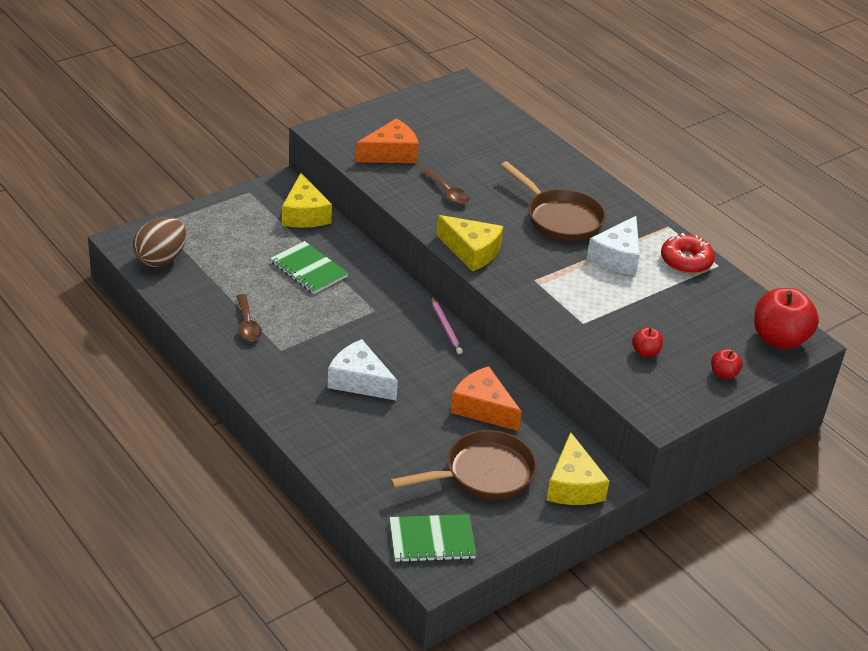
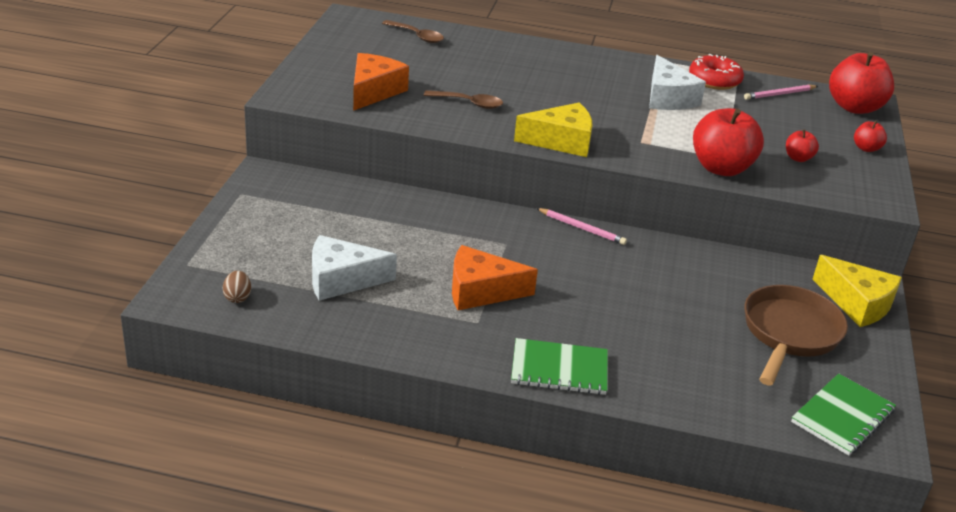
camera: 40 degrees left, 5 degrees down
(161, 259) = (237, 297): brown egg -> brown egg, size x0.47
(247, 324) = (413, 315): brown spoon -> brown spoon (417, 36)
(304, 214) = (323, 190): yellow cheese -> none
(308, 269) = (397, 237): green notebook -> green notebook (559, 369)
(359, 381) = (583, 312): white cheese -> white cheese (342, 280)
(483, 408) = (707, 279): orange cheese -> orange cheese (481, 291)
(560, 218) = (584, 87): brown pan -> none
(565, 328) = (721, 168): none -> red apple
(726, 298) = (779, 94): none -> pink pencil

